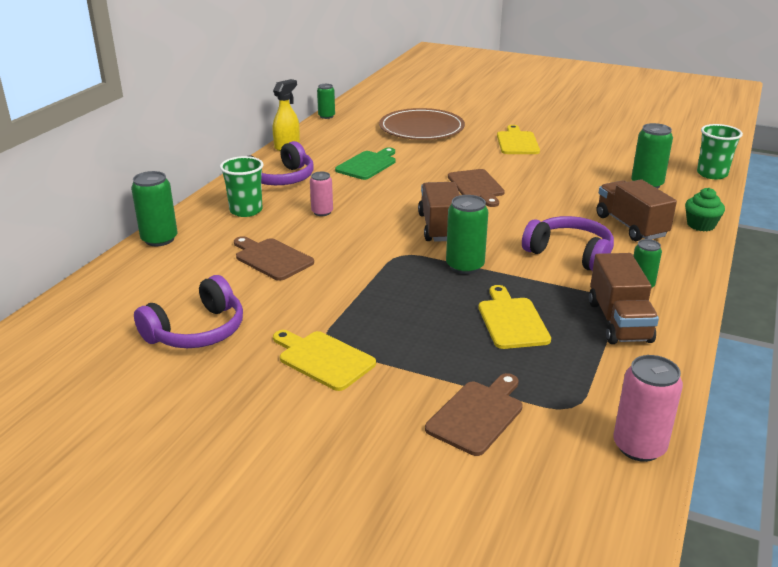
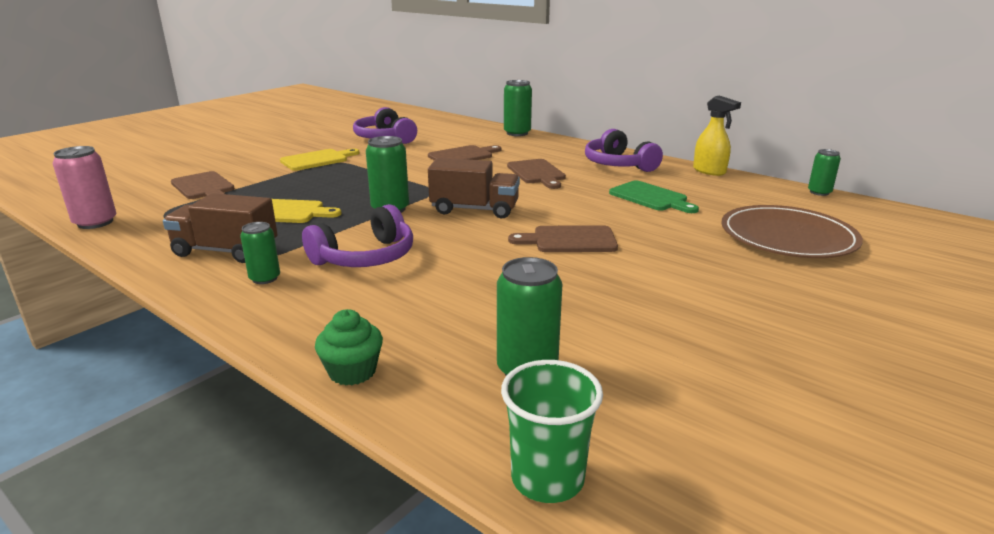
camera: 105 degrees right, 5 degrees down
(246, 210) = (553, 153): green cup -> none
(322, 212) = (537, 173): pink can -> brown cutting board
(517, 142) = (737, 294): yellow cutting board -> none
(631, 226) = (396, 311): brown truck -> none

